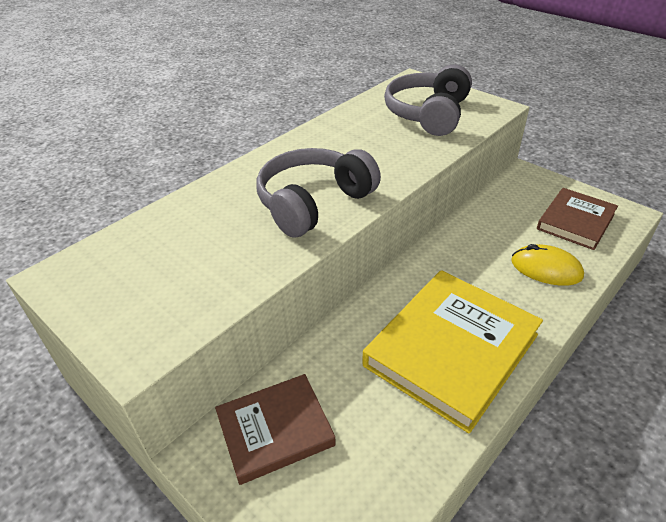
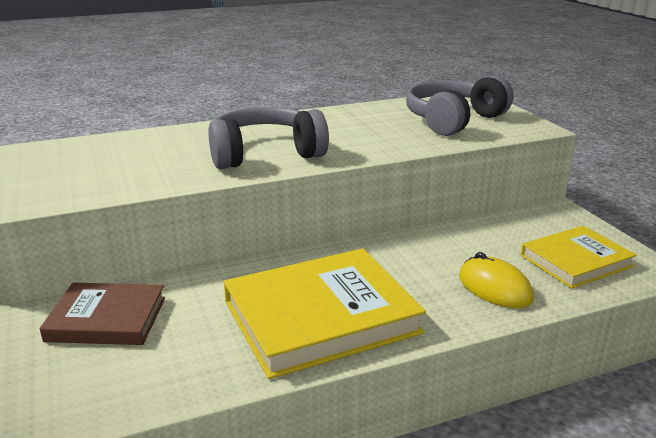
camera: 25 degrees right, 15 degrees down
(575, 221) = (576, 261): brown book -> yellow book

